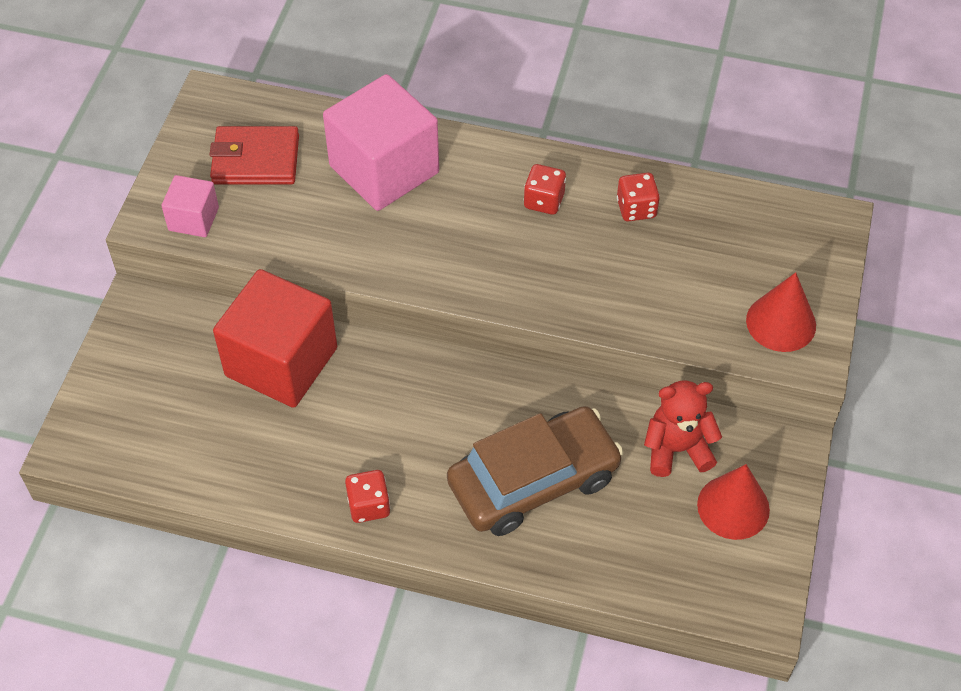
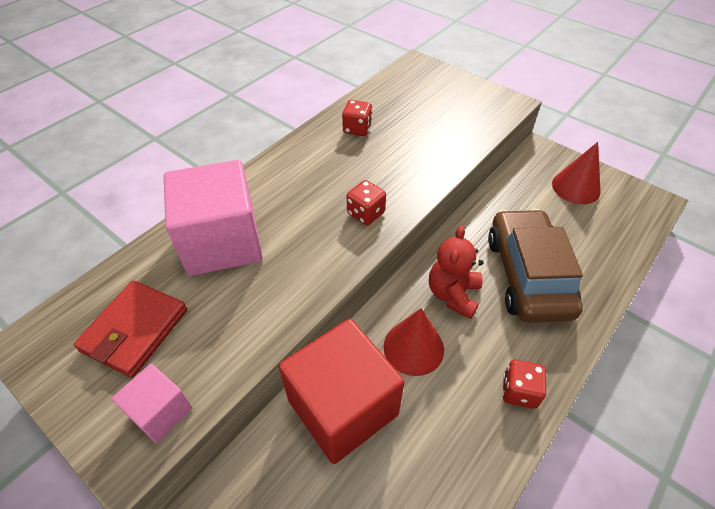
camera: 65 degrees left, 5 degrees down
(544, 201) = (320, 166): red dice -> red dice (366, 213)
(677, 449) = (525, 196): red teddy bear -> red teddy bear (453, 294)
(781, 322) = (479, 104): red cone -> red cone (413, 347)

